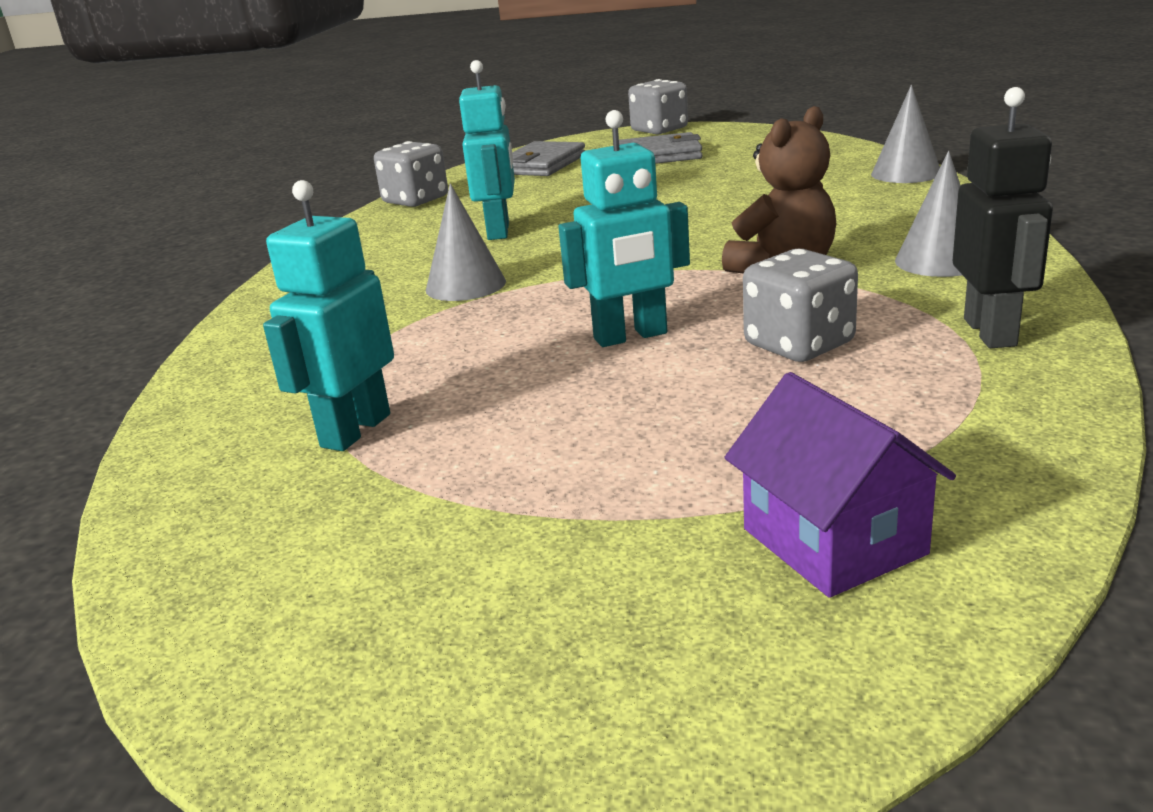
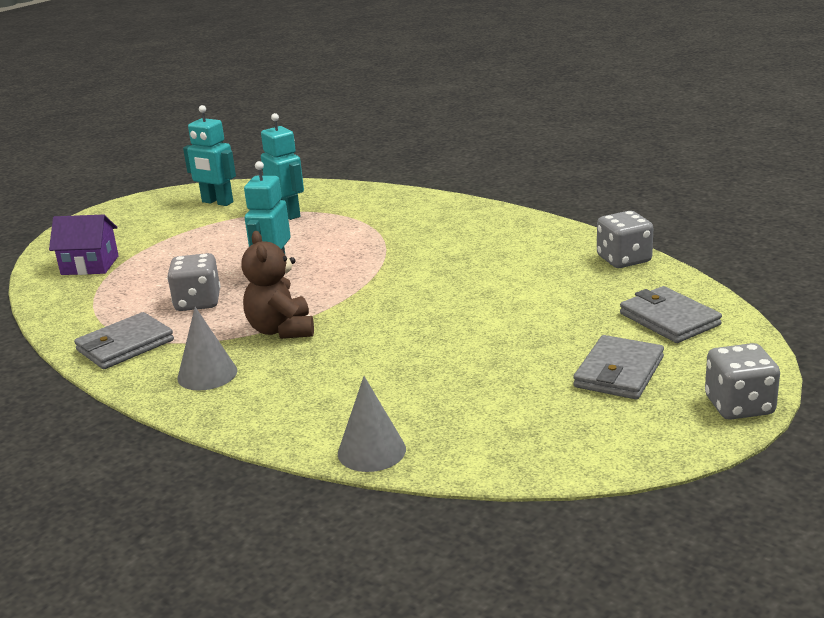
camera: 120 degrees right, 0 degrees up
(465, 285) = (409, 250): grey cone -> none
(499, 231) = (494, 273): turquoise robot -> turquoise robot (217, 202)
(991, 332) = (125, 345): black robot -> grey wallet

